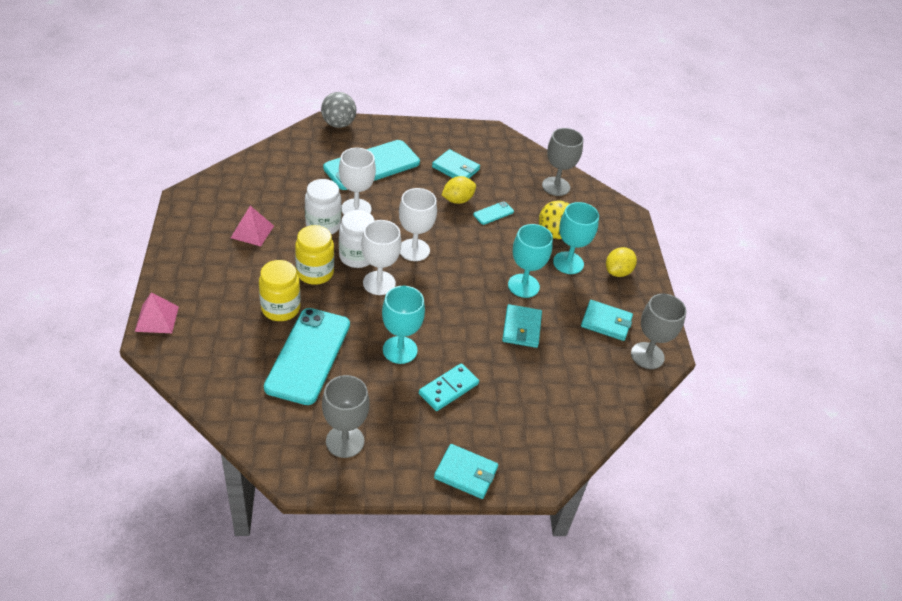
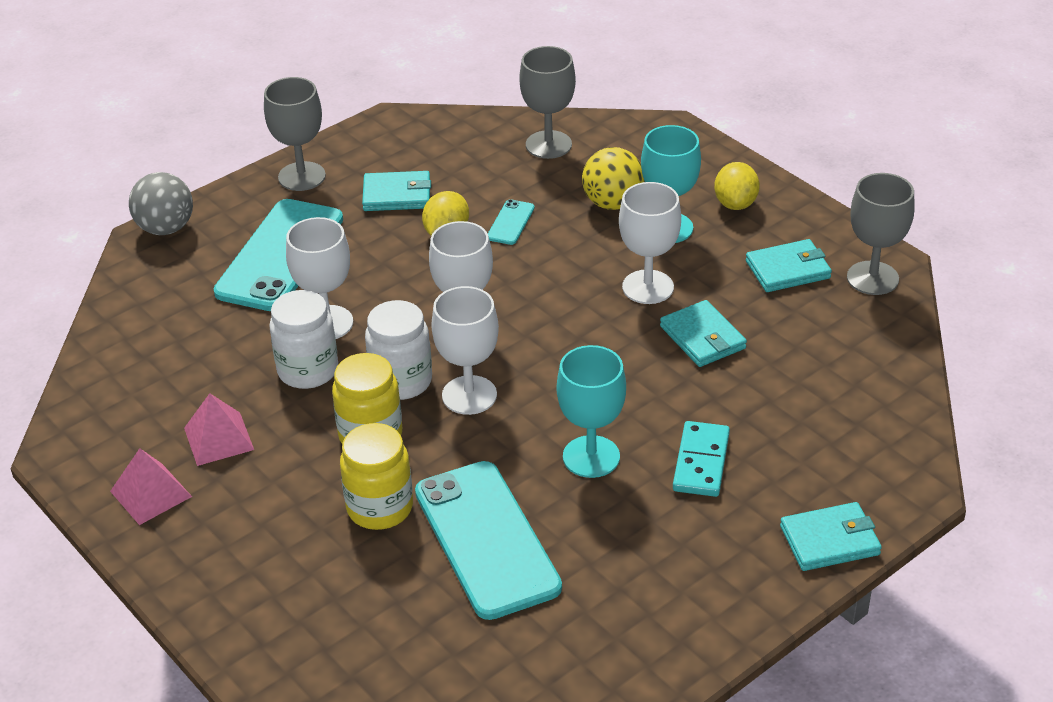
camera: 30 degrees left, 5 degrees down
(157, 318) = (224, 632): pink pyramid -> pink pyramid (150, 493)
(345, 441) = (653, 605): grey goblet -> grey goblet (301, 176)
(523, 286) = (648, 287): turquoise goblet -> white goblet

